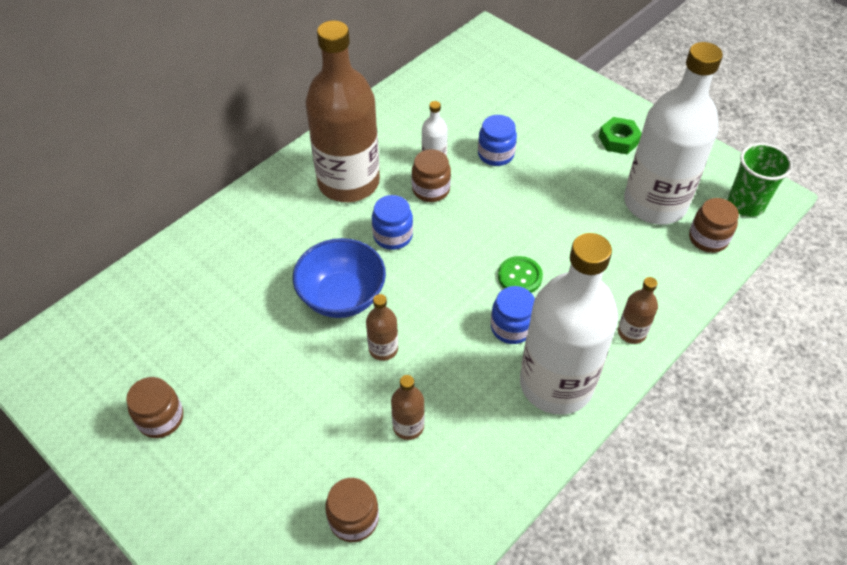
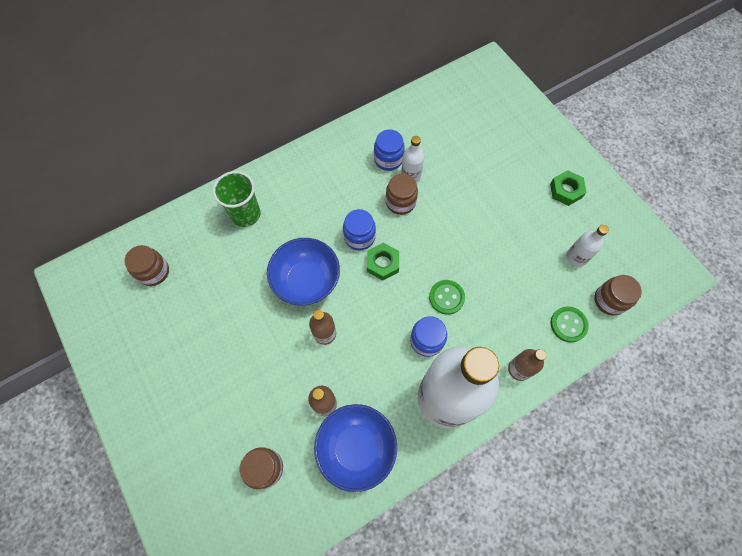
camera: 15 degrees right, 15 degrees up
(161, 418) = (152, 349): brown jar -> brown jar (154, 272)
(348, 182) = (339, 181): brown bottle -> none
(430, 258) = (382, 263): none -> green nut
(464, 466) = (356, 448): none -> blue bowl
(495, 154) = (461, 181): blue jar -> blue jar (388, 159)
(655, 203) = (576, 257): white bottle -> white bottle, size x0.41
(671, 273) = (568, 324): none -> green button
(746, 204) = (652, 276): green cup -> green cup (246, 214)

